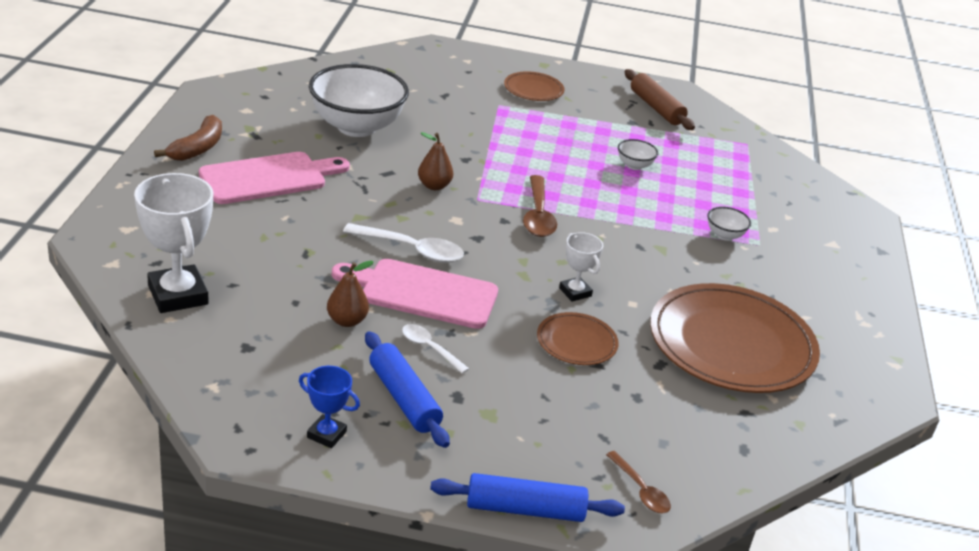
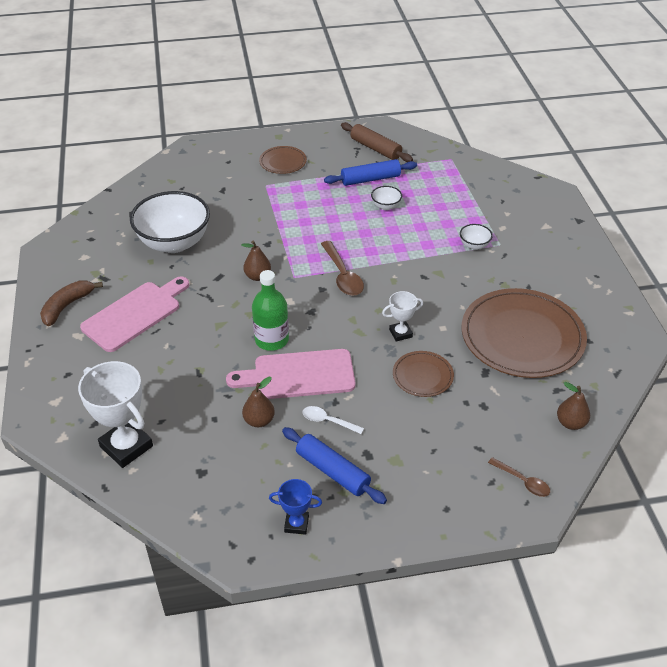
camera: 15 degrees left, 10 degrees up
(197, 148) = (67, 306): brown banana -> brown banana turned 150 degrees counterclockwise
(412, 250) = (271, 340): white spoon -> green bottle
(525, 509) = (458, 529): blue rolling pin -> blue rolling pin (370, 179)
(575, 292) = (400, 333): white trophy -> white trophy turned 60 degrees counterclockwise
(743, 452) = (570, 423): none -> brown pear

